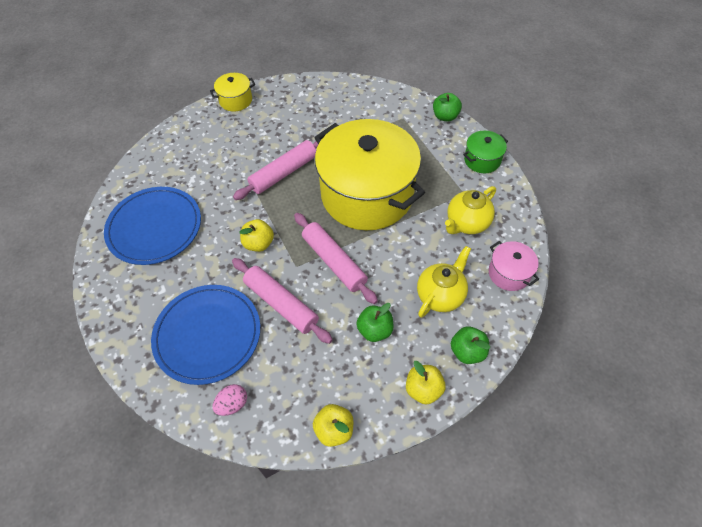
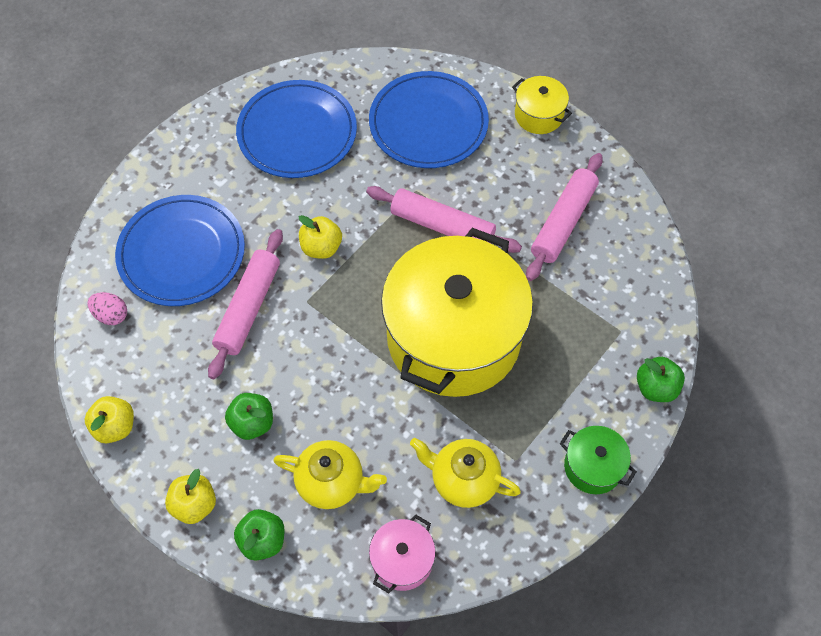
camera: 65 degrees right, 5 degrees up
(202, 154) = (428, 123): none -> blue plate
(334, 261) = (330, 340): pink rolling pin -> pink rolling pin (563, 222)

